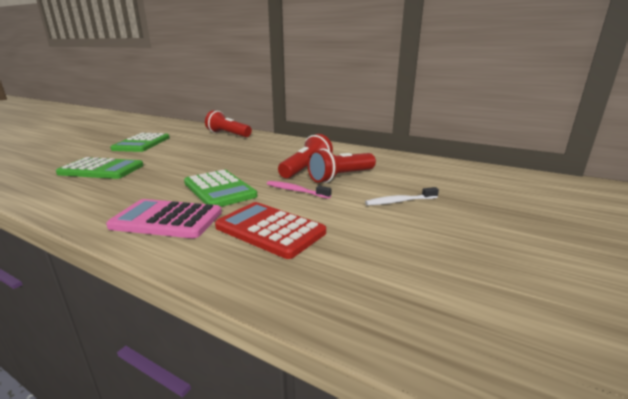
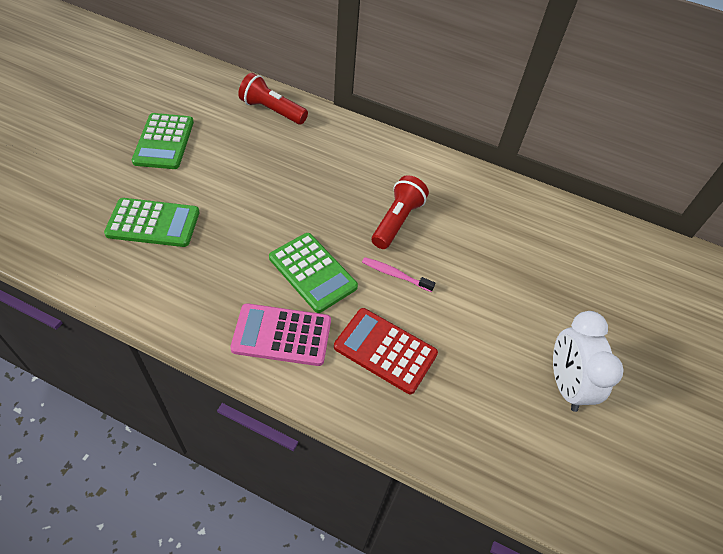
camera: 10 degrees left, 30 degrees up
(341, 177) = (439, 242): red flashlight -> none
(399, 201) = (501, 296): white toothbrush -> none
(481, 255) = (565, 384): none -> white clock

